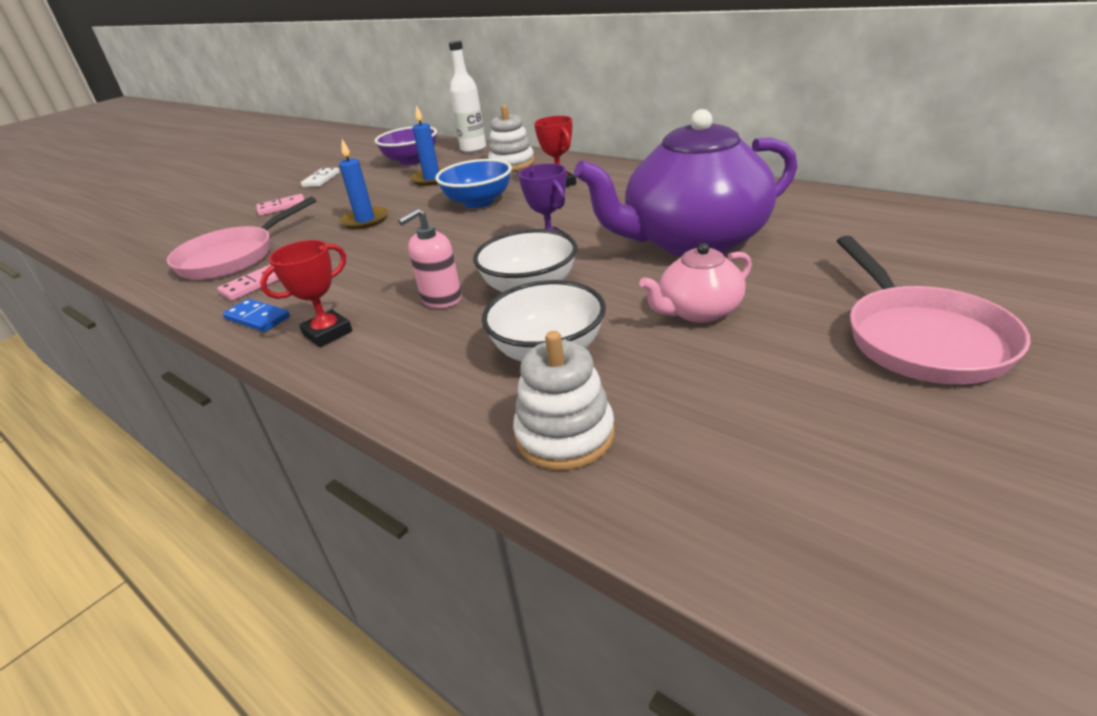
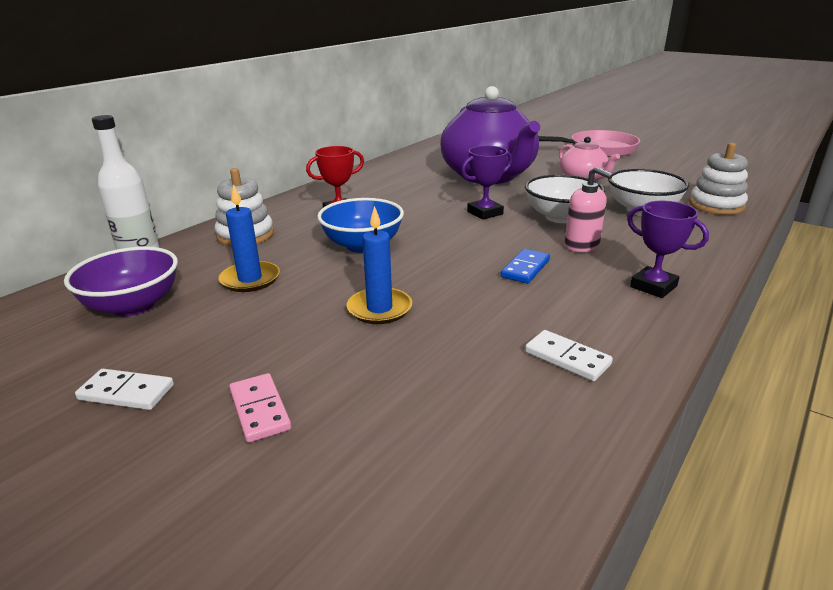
camera: 95 degrees left, 5 degrees down
(233, 257) = (477, 406): pink pan -> none
(253, 285) = (567, 358): pink domino -> white domino
(257, 318) = (642, 333): blue domino -> blue domino (525, 269)
(327, 333) = (653, 286): red trophy -> purple trophy

